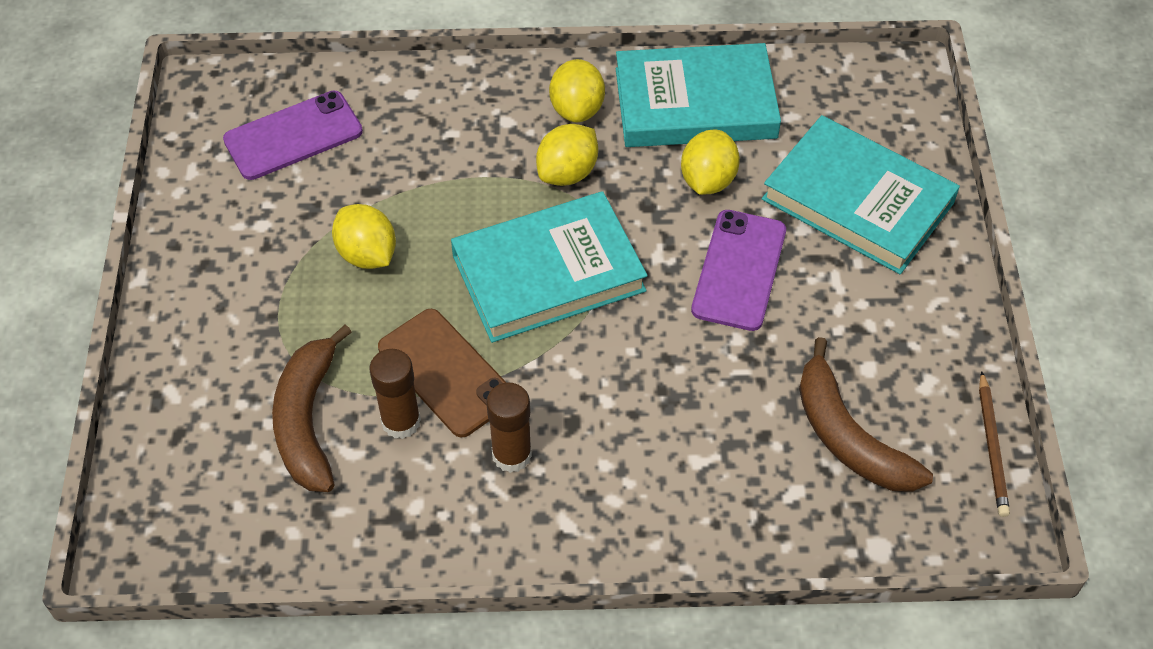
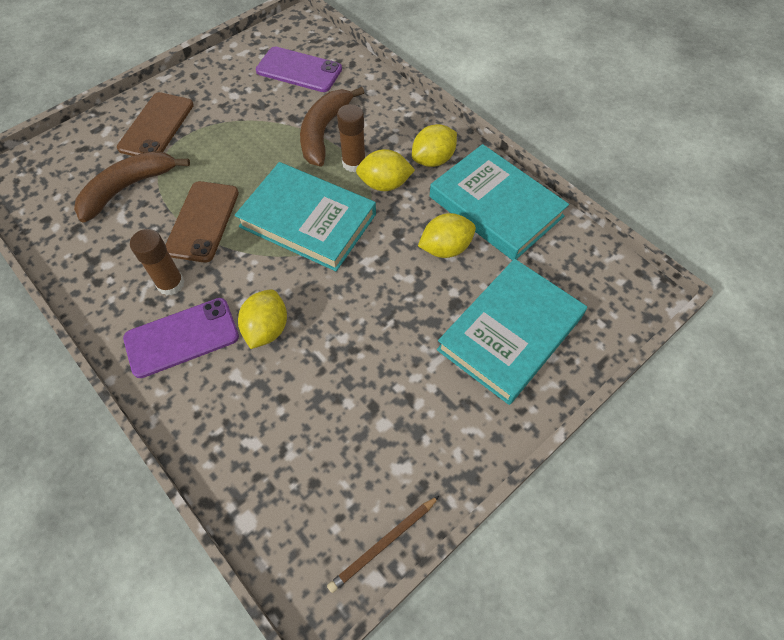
camera: 50 degrees right, 5 degrees up
(228, 334) = (156, 126): none -> brown phone
(367, 254) = (251, 142): yellow lemon -> yellow lemon (266, 329)
(401, 422) = (156, 224): brown glue stick -> brown glue stick (354, 163)
(739, 270) = (394, 306): purple phone -> purple phone (182, 337)
(848, 436) = (319, 446): brown banana -> brown banana (324, 132)
(857, 201) = (510, 333): turquoise book -> turquoise book turned 45 degrees clockwise

